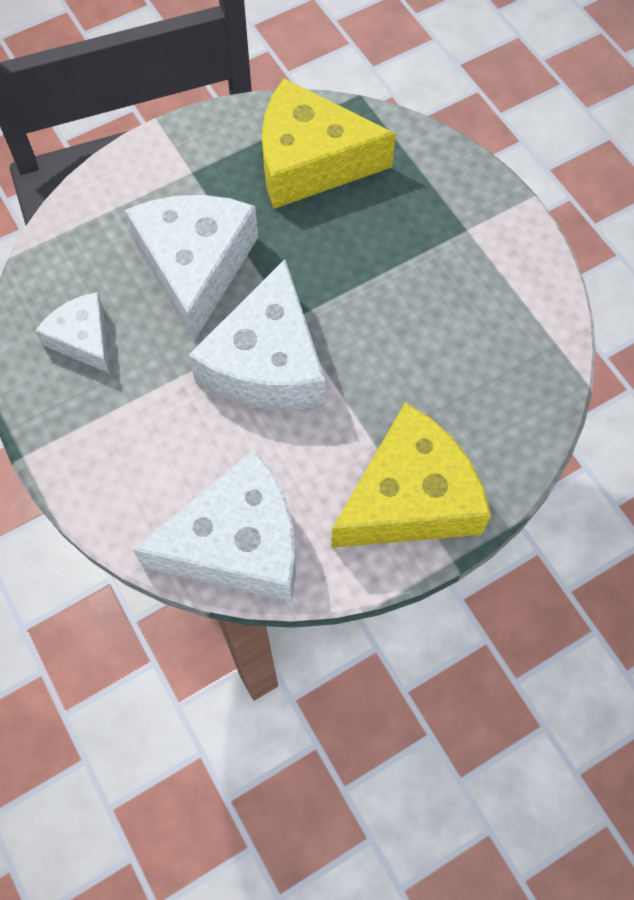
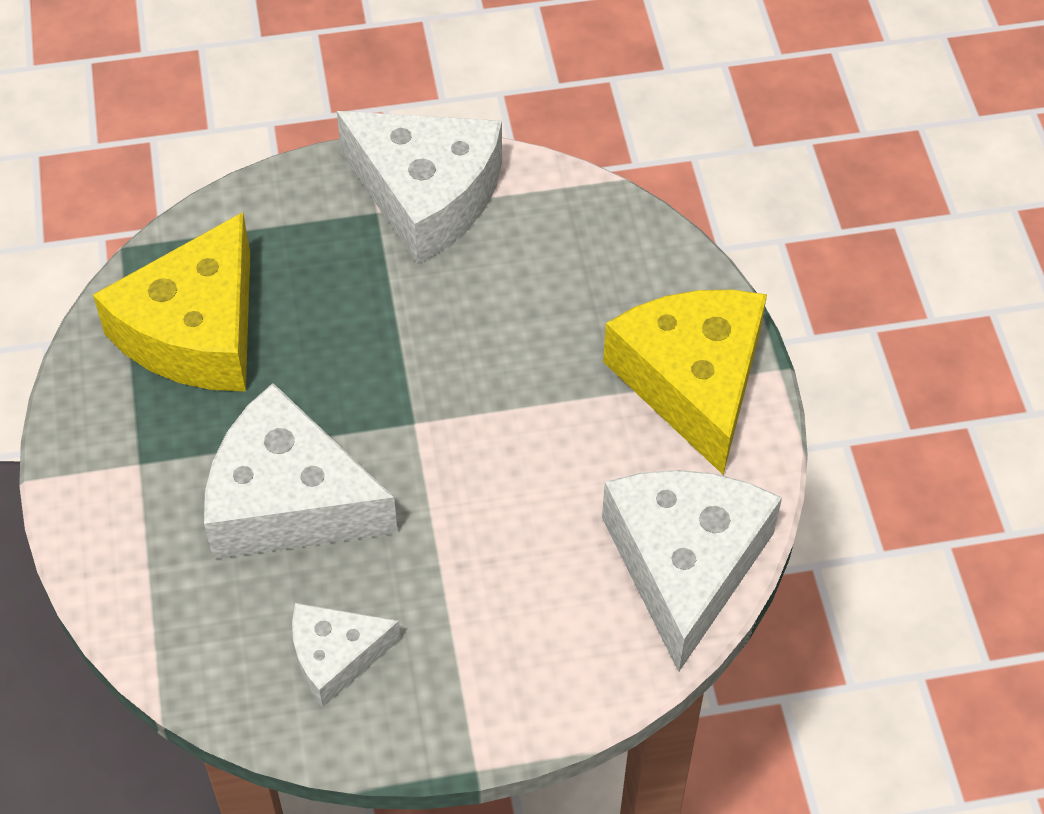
camera: 70 degrees left, 10 degrees down
(267, 363) = (463, 464): white cheese -> white cheese (426, 195)

